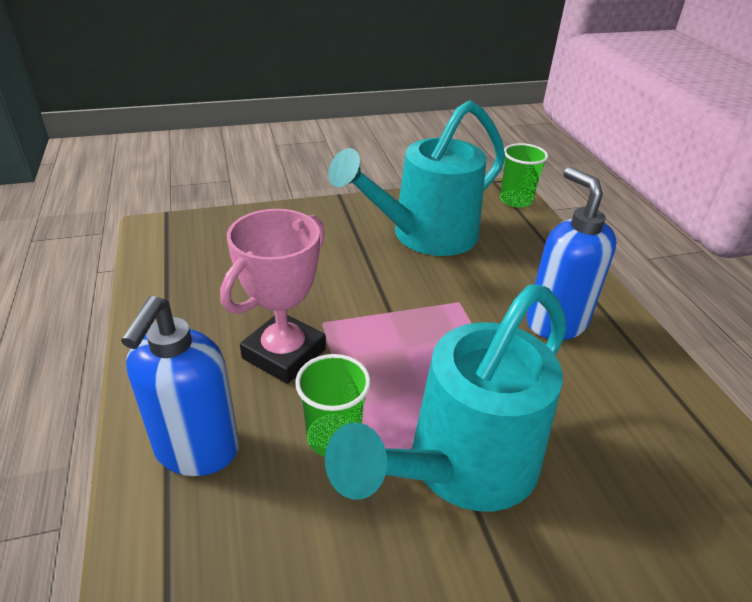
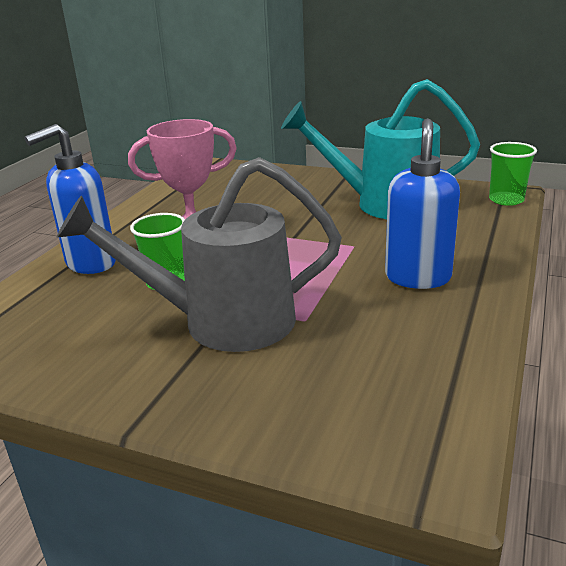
camera: 40 degrees right, 10 degrees down
(460, 467) = (221, 322): turquoise watering can -> grey watering can

